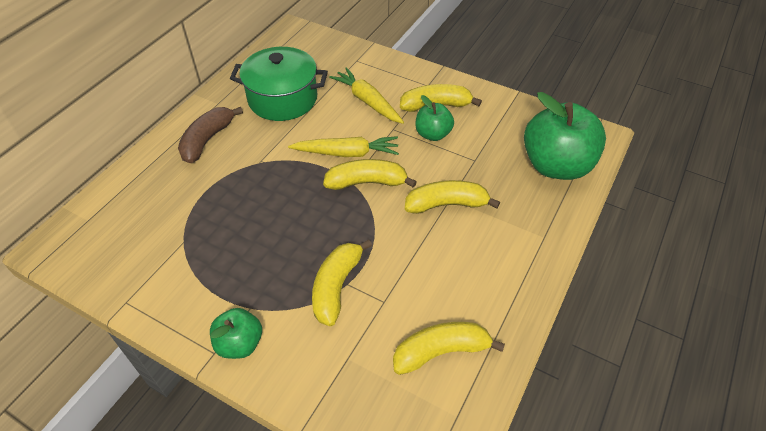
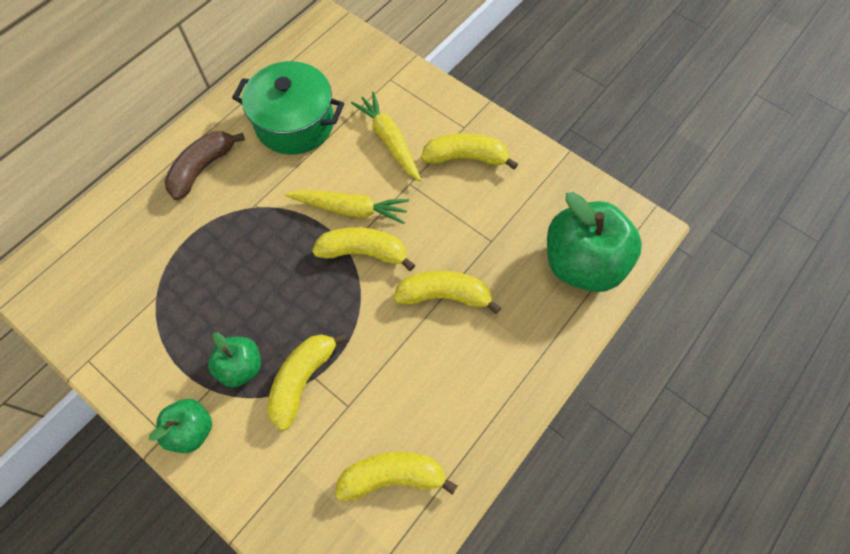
camera: 10 degrees right, 15 degrees up
(433, 134) = (452, 198): green apple -> green apple (241, 367)

